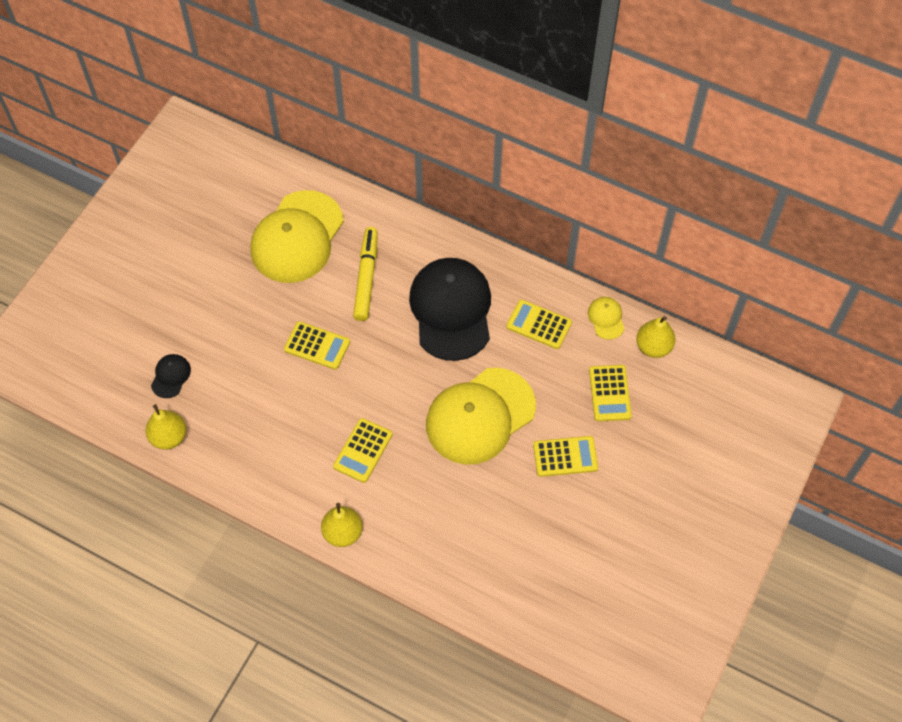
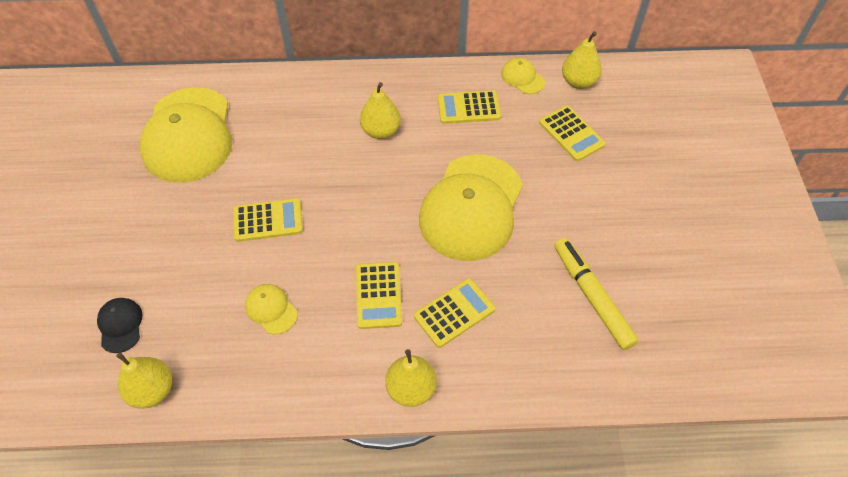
camera: 30 degrees left, 5 degrees down
(280, 420) = (271, 309): none -> yellow cap
(366, 277) = (280, 139): yellow marker -> yellow marker (592, 296)
(451, 310) = (381, 131): black cap -> yellow pear
(565, 456) = (574, 204): yellow calculator -> yellow calculator (454, 313)

